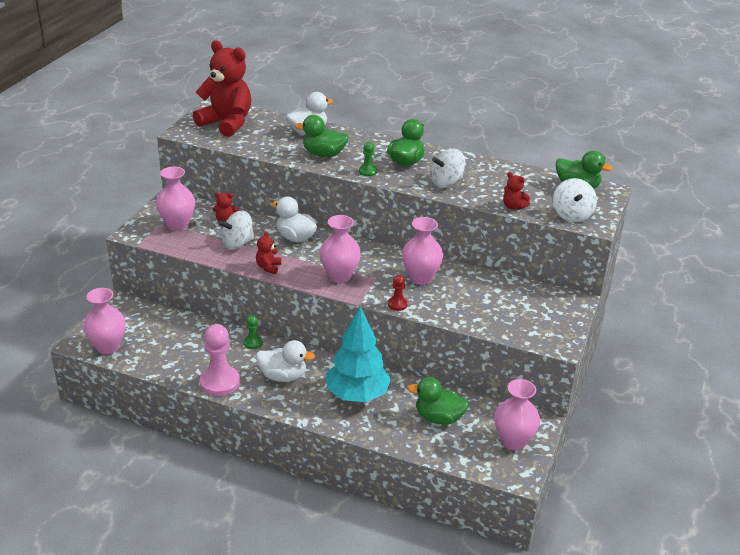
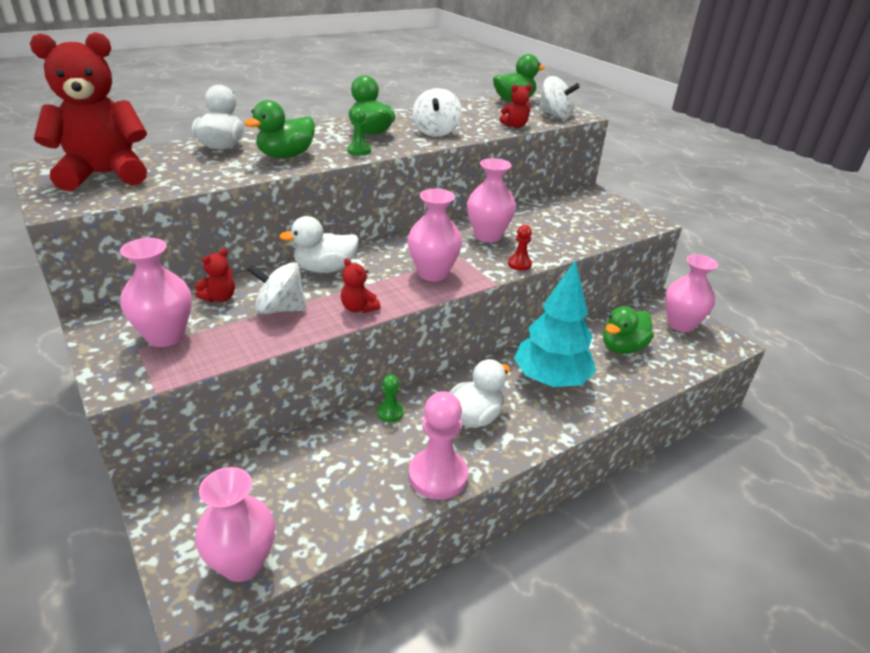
camera: 55 degrees left, 0 degrees up
(237, 244) = (280, 309): white spinning top -> white spinning top turned 90 degrees clockwise

